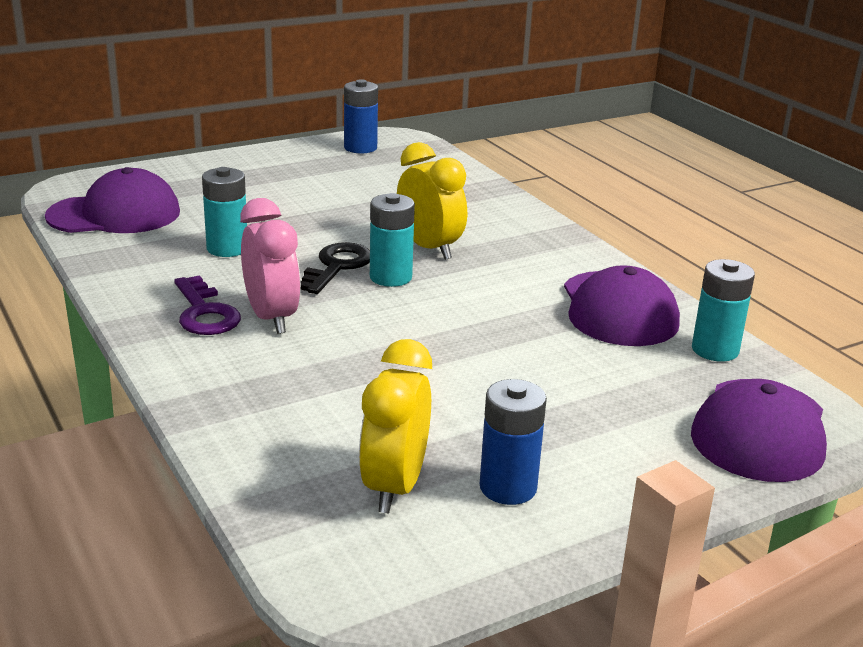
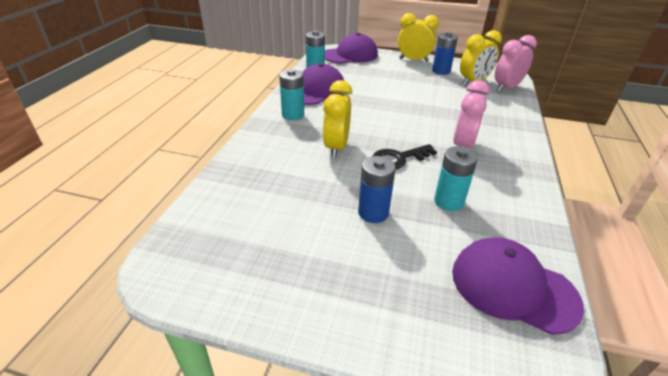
camera: 135 degrees left, 10 degrees up
(205, 313) = (494, 162): purple key -> none
(302, 507) = (506, 88): none -> pink clock
(360, 148) = (215, 273): blue battery -> blue battery (373, 213)
(390, 277) = (380, 141): turquoise battery -> turquoise battery (293, 115)
(621, 496) = (413, 60): none -> yellow clock

